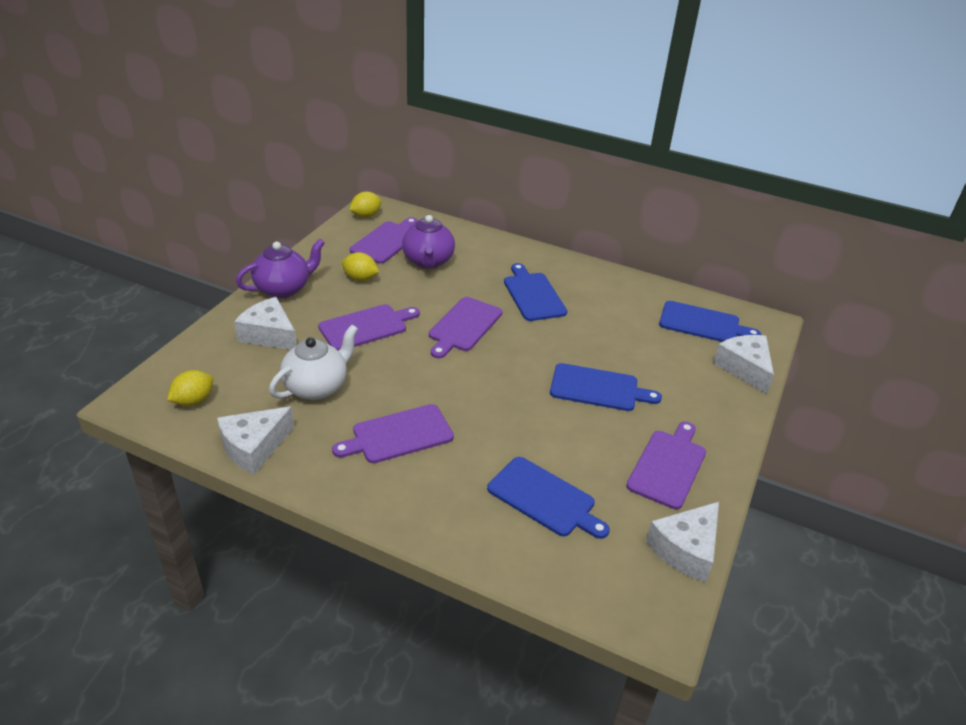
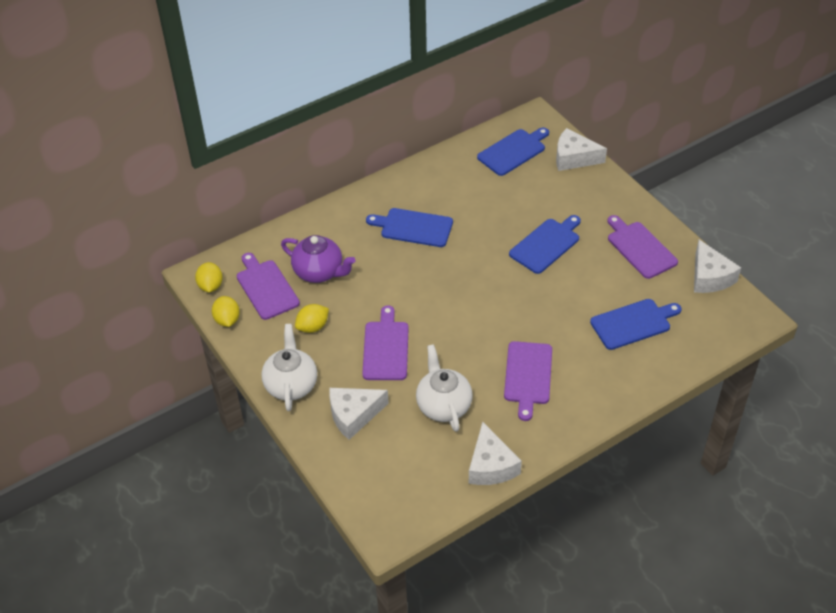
camera: 55 degrees left, 10 degrees up
(193, 401) = (411, 490): yellow lemon -> yellow lemon (227, 320)
(284, 288) = (291, 385): purple teapot -> white teapot
(464, 326) = (425, 287): purple cutting board -> none

